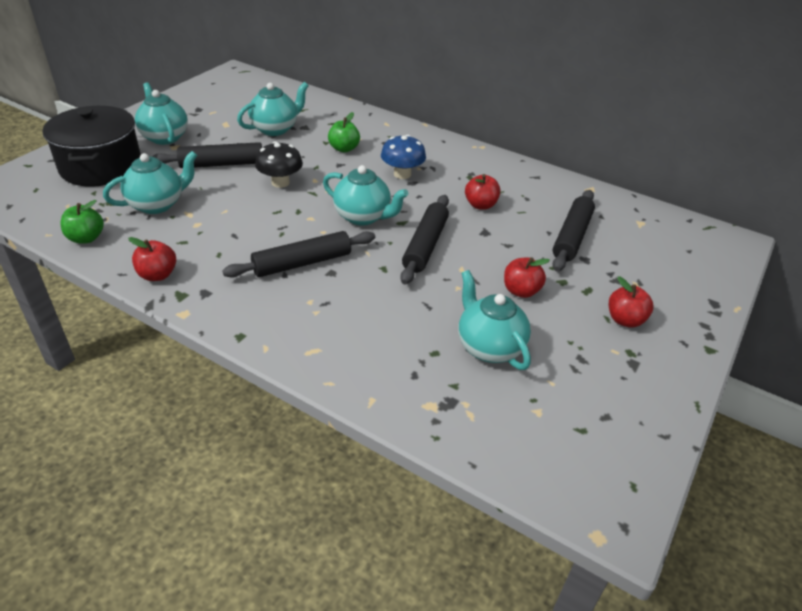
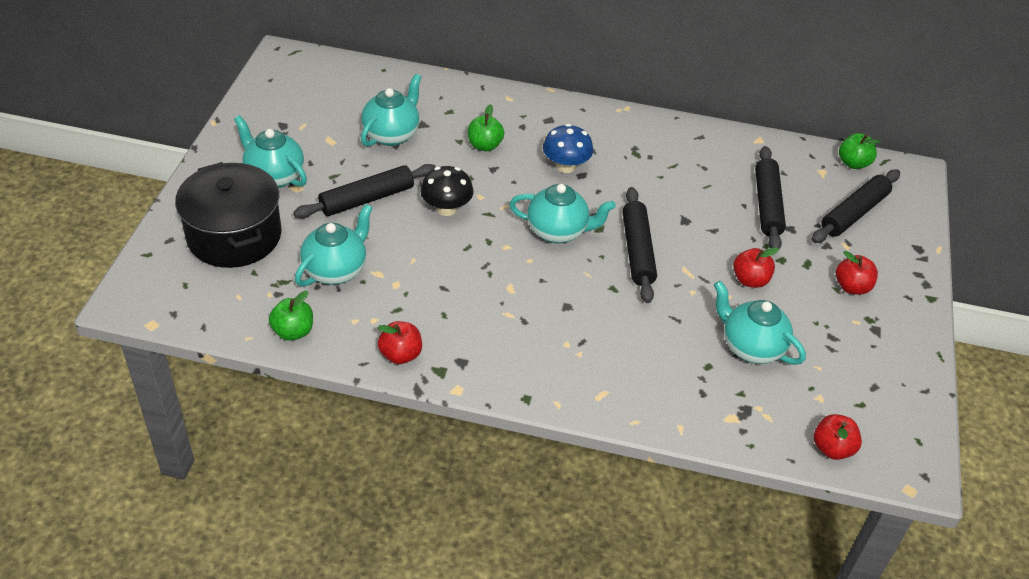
camera: 20 degrees left, 5 degrees up
(302, 263) = (532, 303): black rolling pin -> black rolling pin (854, 213)
(480, 205) = (664, 187): red apple -> red apple (832, 448)
(675, 222) = (853, 163): none -> green apple

